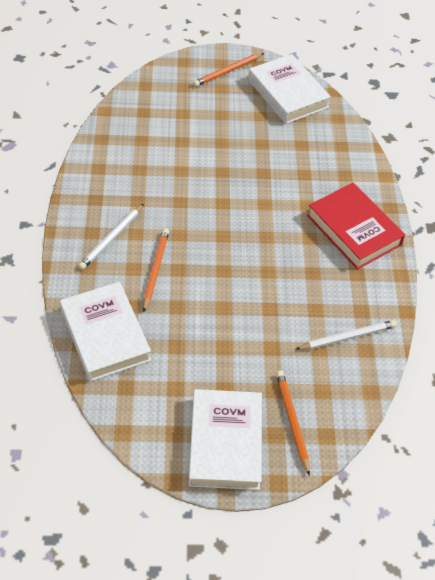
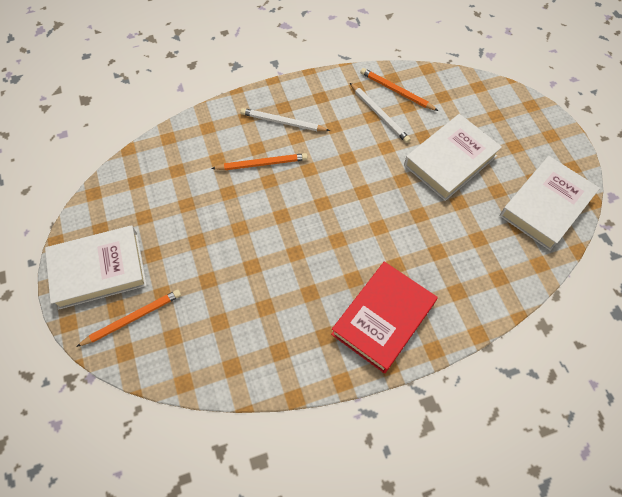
camera: 75 degrees right, 10 degrees up
(105, 335) = (181, 151): white book -> white book (450, 160)
(228, 71) = (542, 144): orange pencil -> orange pencil (396, 91)
(347, 337) = (241, 345): white pencil -> white pencil (379, 114)

